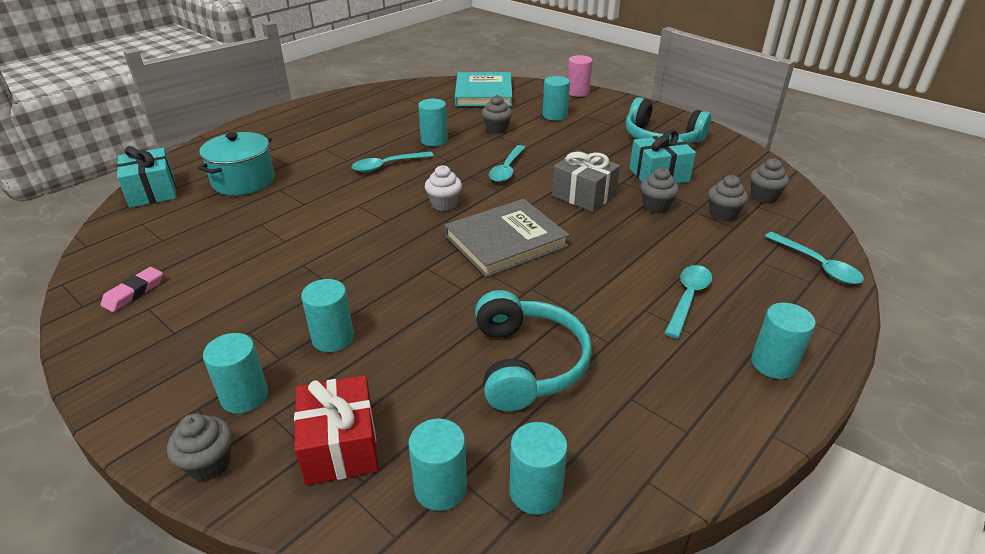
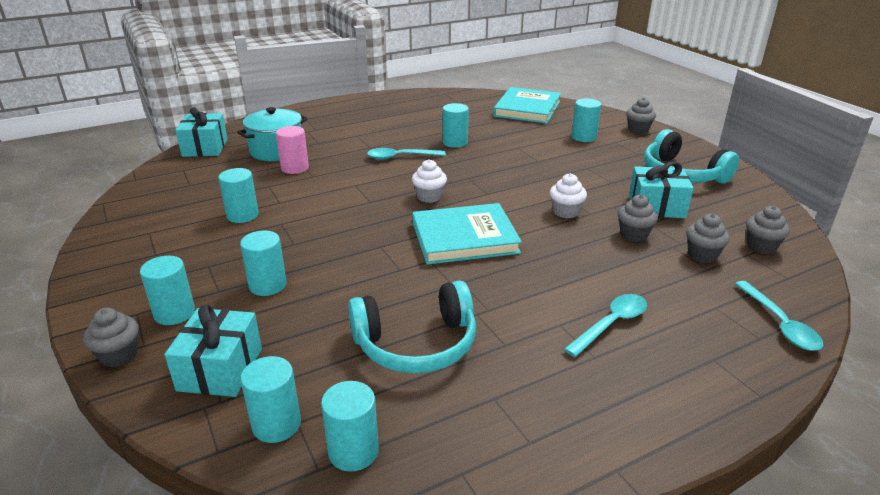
camera: 20 degrees right, 5 degrees down
(134, 292) = (146, 219): pink eraser -> none
(340, 446) = (220, 369): red gift -> turquoise gift
(496, 129) = (519, 141): grey cupcake -> grey cupcake (638, 130)
(506, 241) = (464, 238): grey book -> turquoise book
(507, 169) = (506, 177): turquoise spoon -> none
(527, 363) = (416, 344): turquoise headphones -> turquoise headphones turned 60 degrees clockwise
(577, 92) = (621, 120): pink cylinder -> pink cylinder (295, 168)
(583, 195) = (565, 212): grey gift -> white cupcake
(773, 364) = (663, 405): turquoise cylinder -> turquoise cylinder (242, 215)

